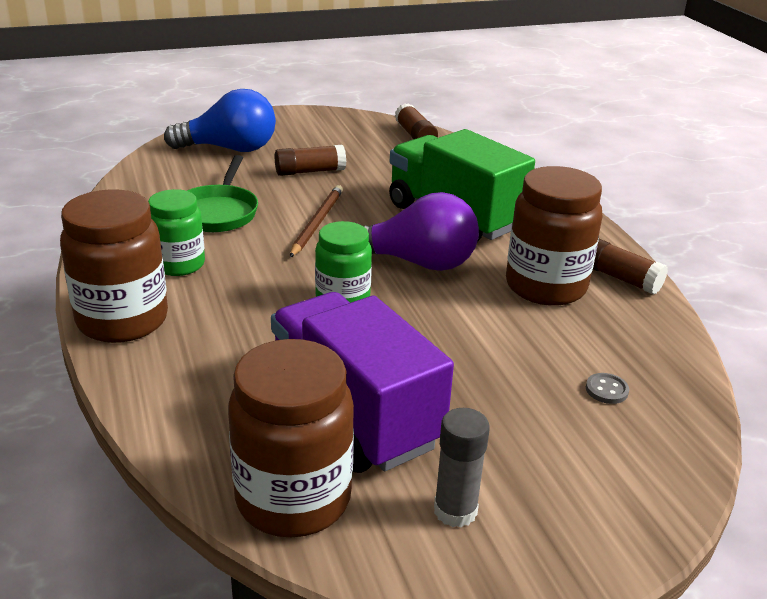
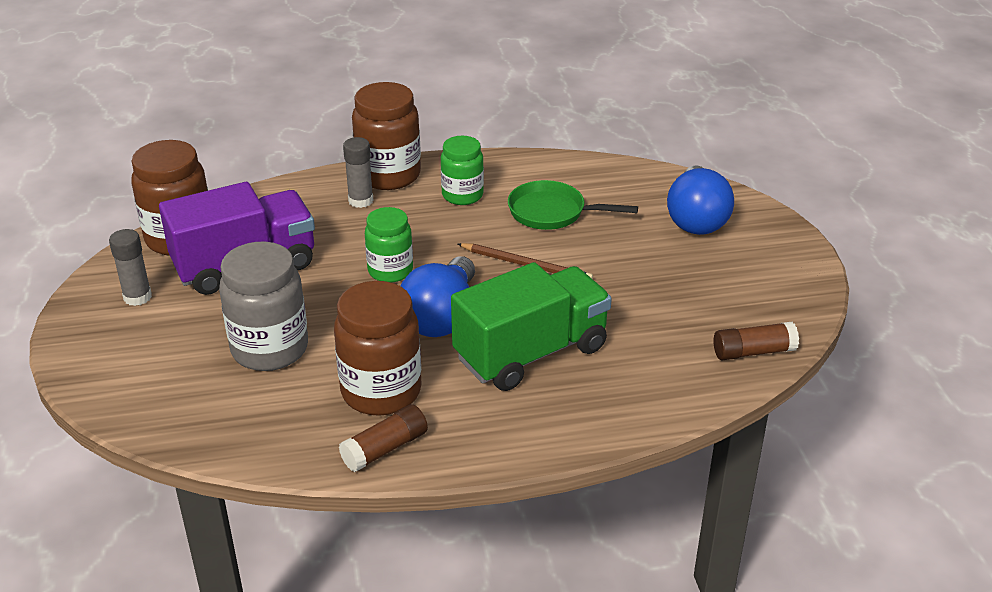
camera: 100 degrees right, 5 degrees up
(187, 336) = (360, 200): none -> grey glue stick
(310, 171) = (642, 267): brown glue stick -> none
(417, 263) = (441, 317): purple light bulb -> blue light bulb
(515, 365) = (270, 349): none -> grey jar
(606, 390) = (219, 393): grey button -> none

